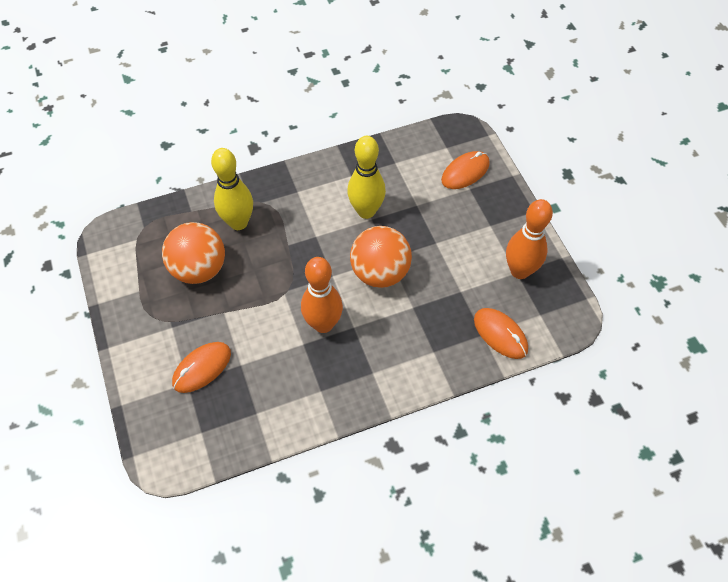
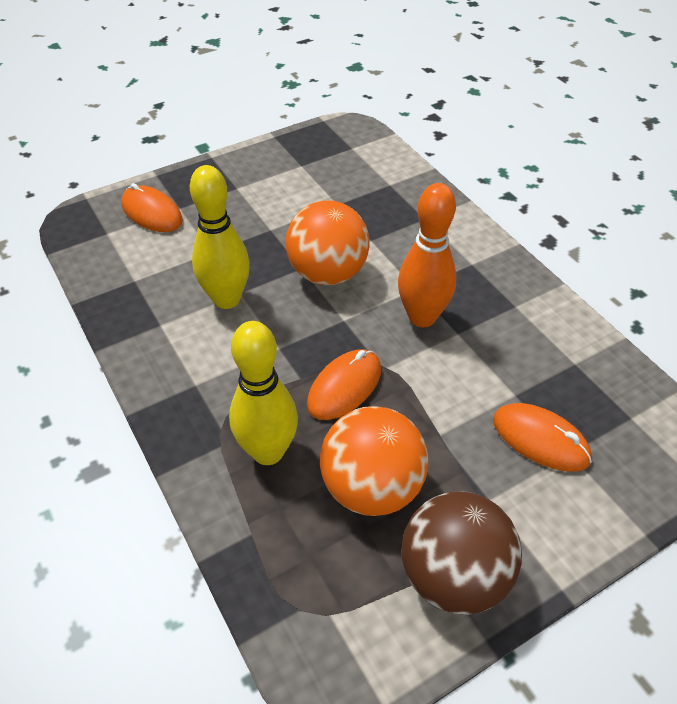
camera: 100 degrees left, 10 degrees down
(135, 297) = (453, 575): none -> brown ball
(500, 334) = (385, 172): orange mouse -> orange mouse (344, 387)
(519, 271) = (299, 163): orange bowling pin -> none

